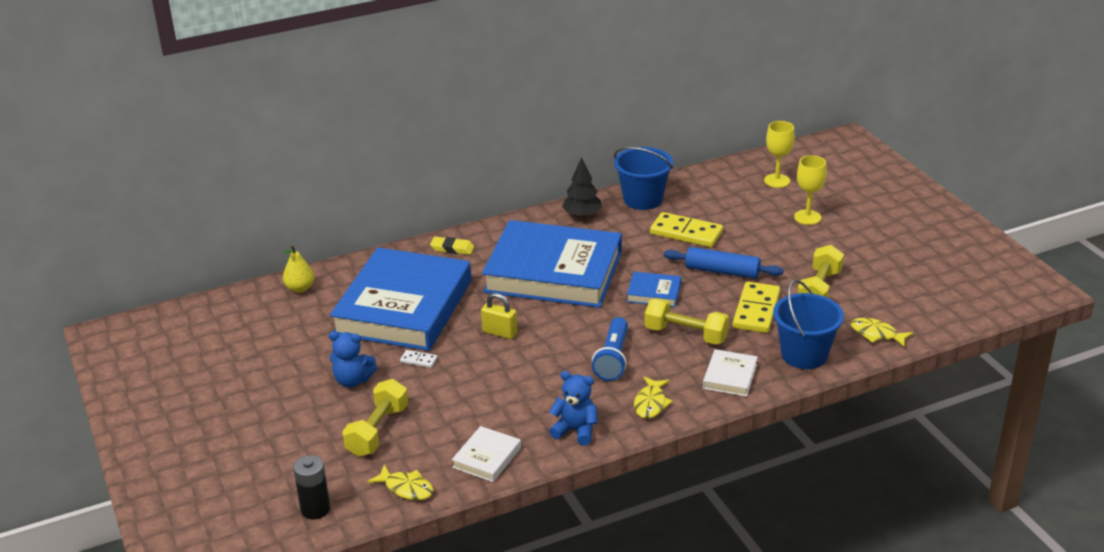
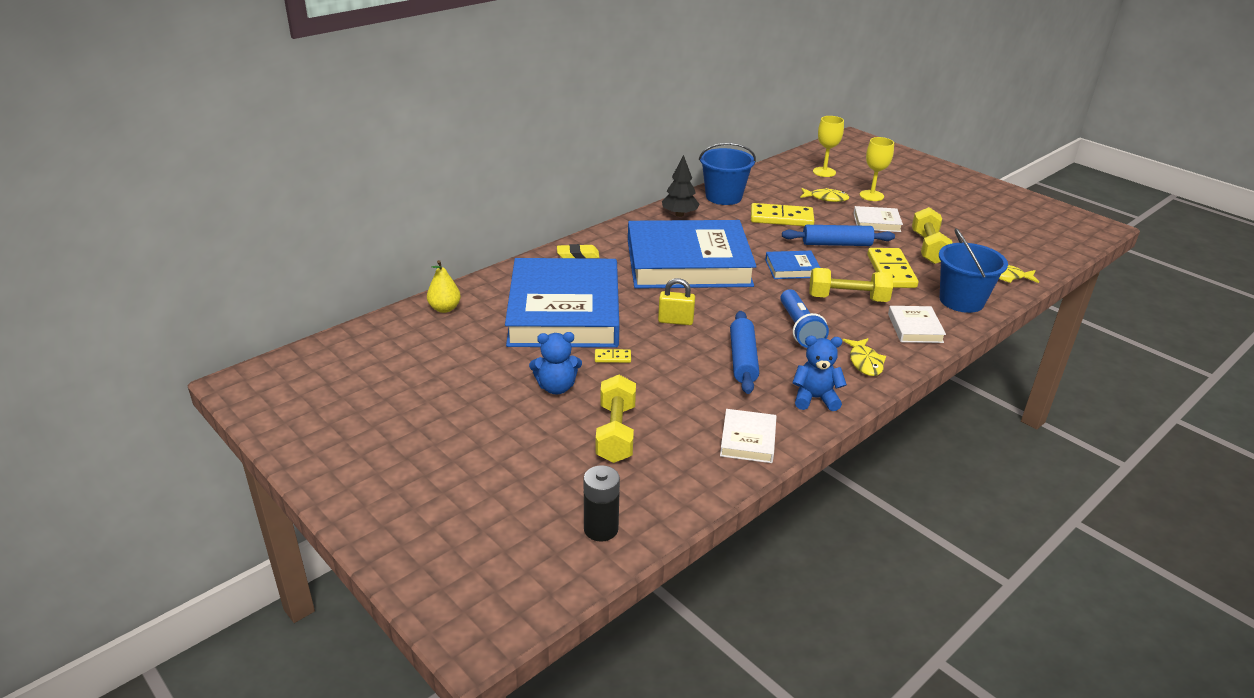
camera: 20 degrees left, 0 degrees up
(406, 488) = (686, 486): yellow fish -> yellow fish (826, 198)
(418, 360) = (612, 357): white domino -> yellow domino
(536, 381) = (743, 359): none -> blue rolling pin
(786, 251) = (876, 222): none -> white book

